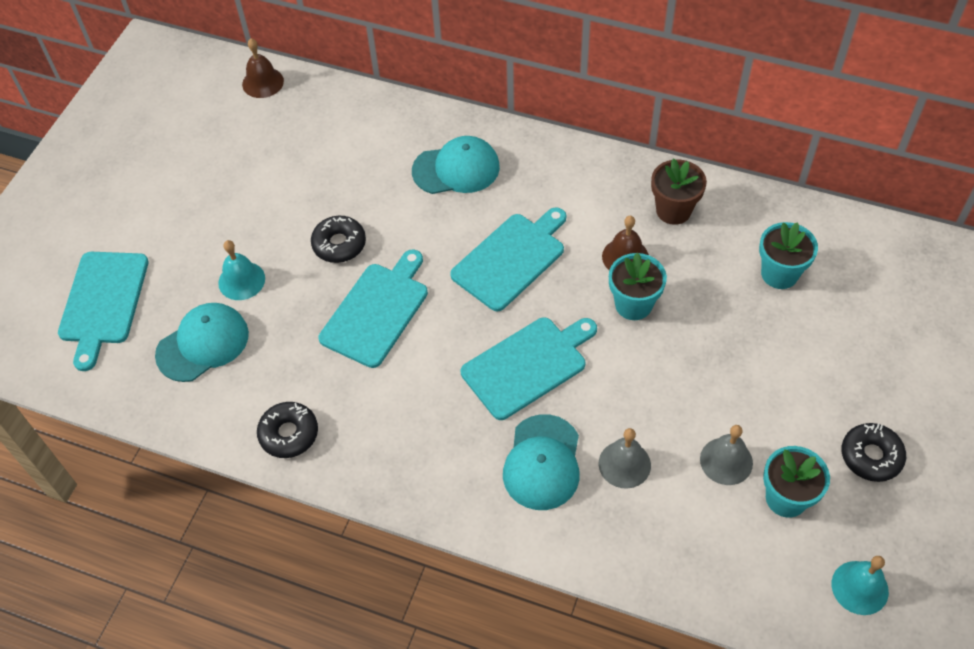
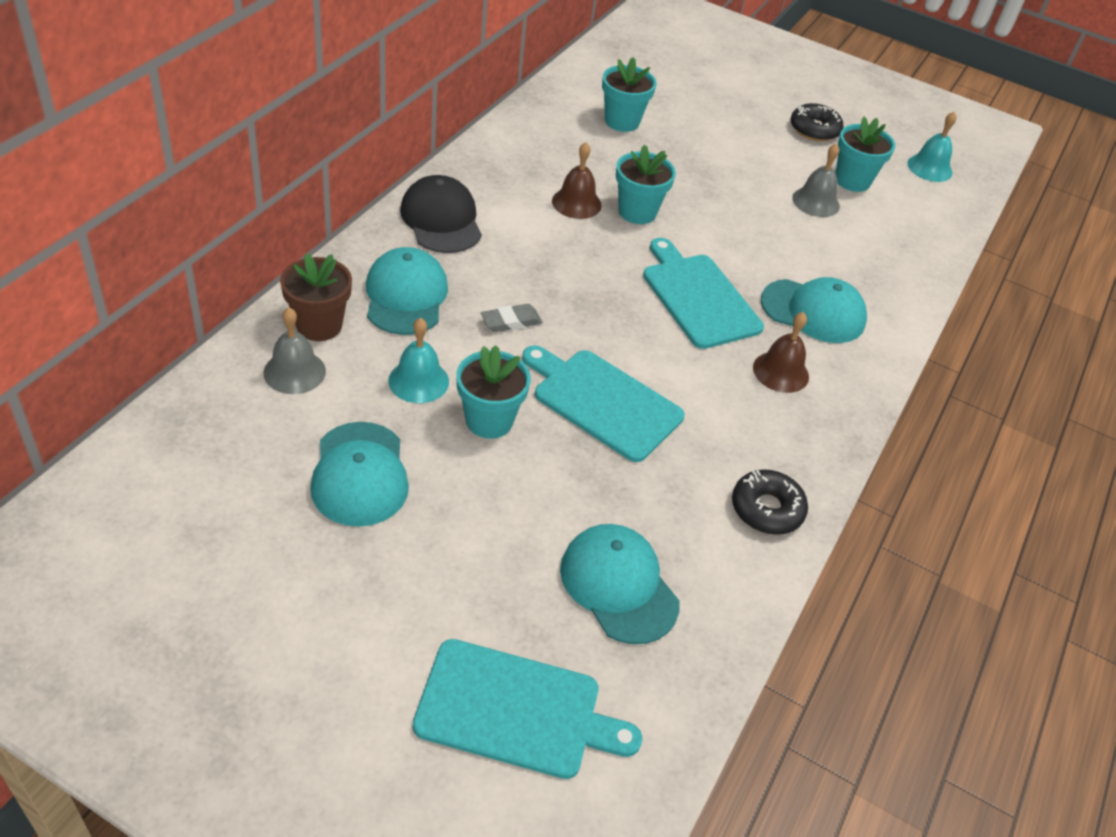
camera: 90 degrees left, 10 degrees down
(241, 280) = (520, 530): turquoise bell -> turquoise bell (418, 381)
(263, 82) = (141, 461): brown bell -> brown bell (780, 372)
(273, 185) = (360, 474): none -> turquoise cap
(339, 244) = (489, 420): black donut -> turquoise flower pot
(449, 238) = (511, 322): none -> grey eraser
(511, 259) = (556, 280): turquoise cutting board -> none
(558, 170) = (441, 220): none -> black cap
(624, 464) = (817, 260): grey bell -> grey bell (294, 372)
(673, 210) = (527, 159): brown flower pot -> brown flower pot (319, 325)

